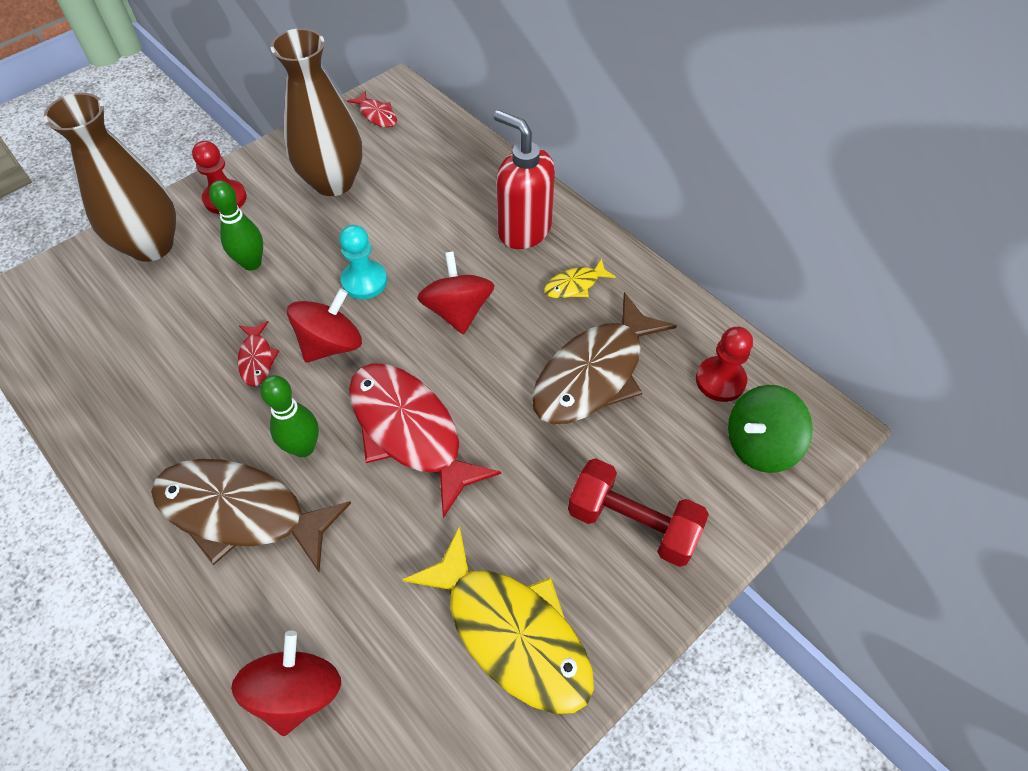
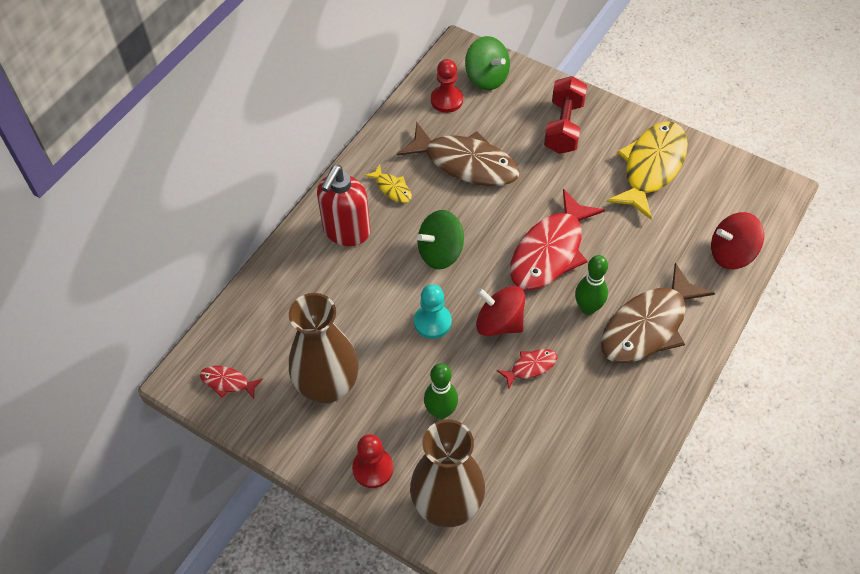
camera: 105 degrees left, 0 degrees up
(240, 512) = (648, 326): brown fish -> brown fish turned 45 degrees clockwise
(377, 115) = (227, 382): red fish -> red fish turned 105 degrees counterclockwise
(458, 311) = (440, 252): red spinning top -> green spinning top

